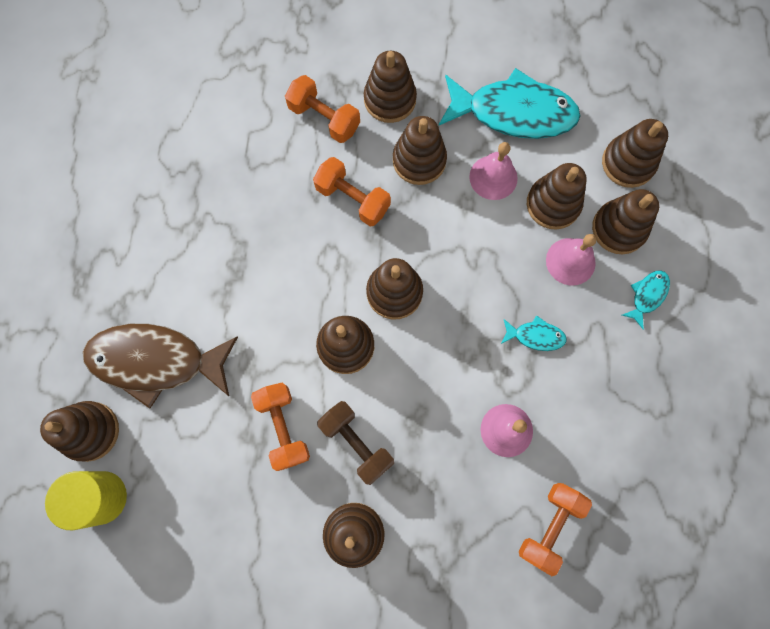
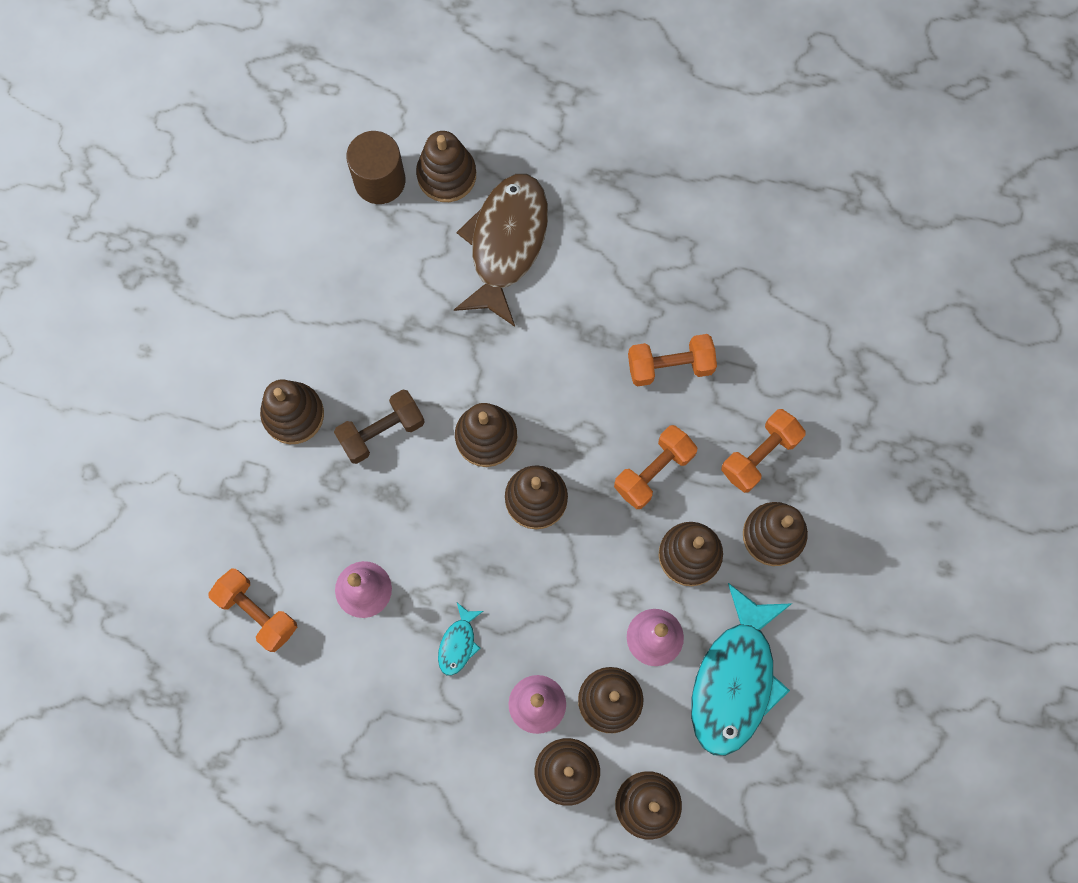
camera: 100 degrees right, 0 degrees up
(101, 497) = (380, 180): yellow cylinder -> brown cylinder
(283, 427) = (412, 361): orange dumbbell -> orange dumbbell (670, 366)
(647, 295) = (481, 783): turquoise fish -> none

